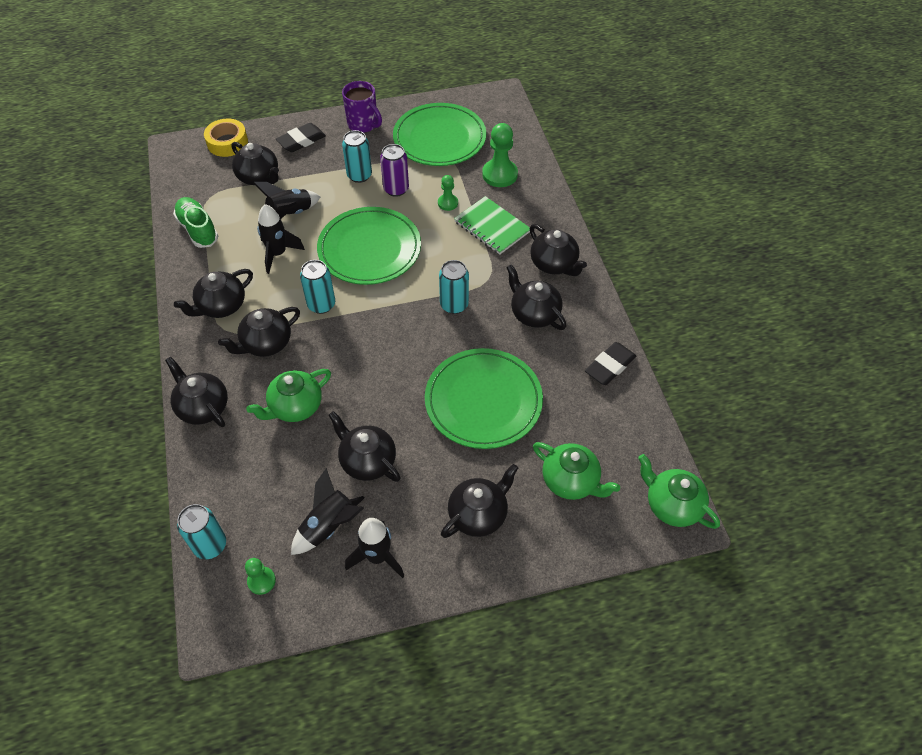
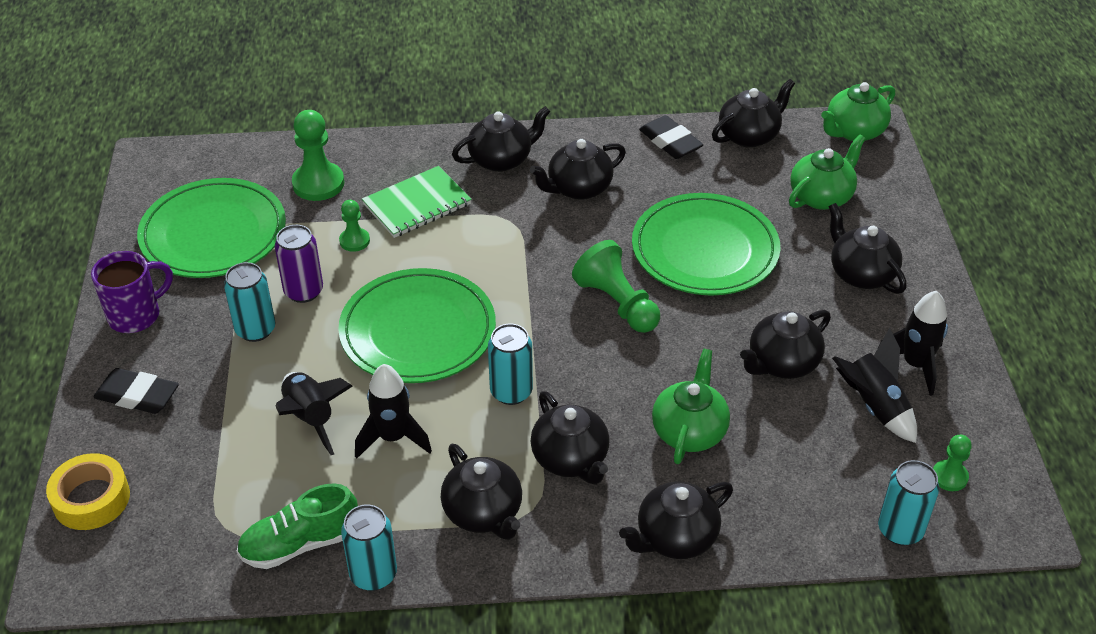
camera: 80 degrees left, 10 degrees down
(259, 177) = (204, 456): black teapot -> black teapot (749, 135)
(295, 407) = (689, 431): green teapot -> green teapot turned 135 degrees counterclockwise
(301, 141) = (137, 395): black eraser -> black eraser turned 45 degrees counterclockwise
(414, 352) = (617, 303): none -> green pawn
(454, 305) = (546, 257): turquoise can -> turquoise can (373, 574)

